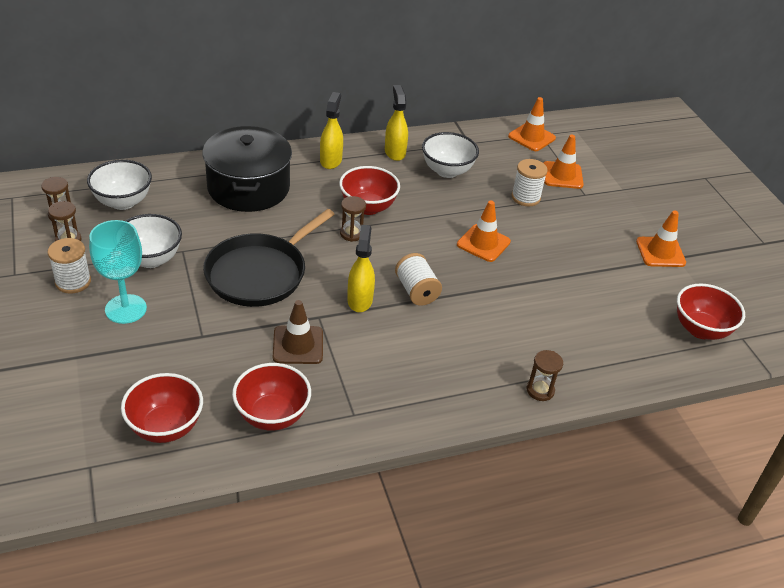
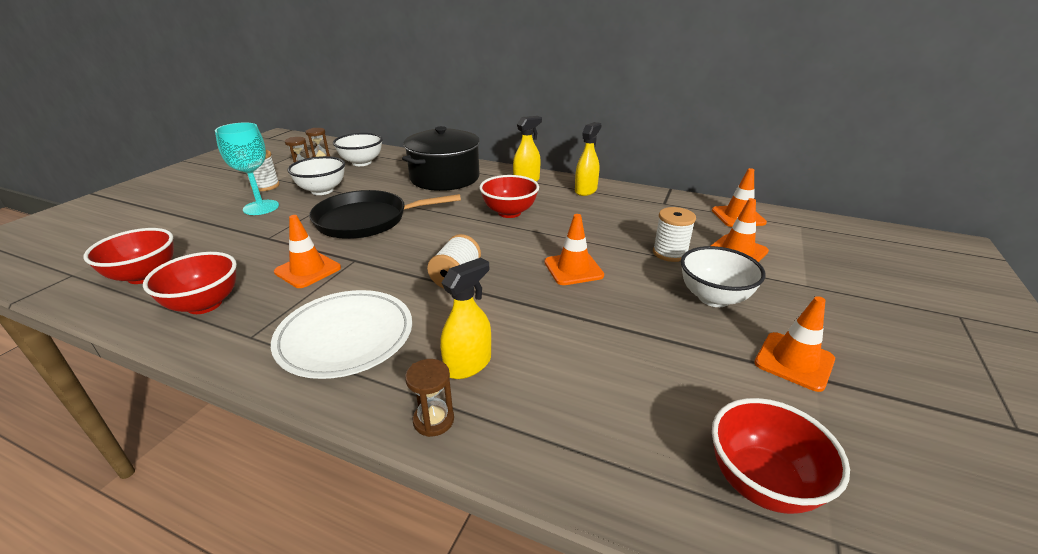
camera: 45 degrees right, 10 degrees down
(298, 345) = (308, 270): brown traffic cone -> orange traffic cone
(351, 233) = (469, 222): brown hourglass -> none
(360, 300) = (402, 263): yellow spray bottle -> yellow spray bottle (468, 364)
(417, 376) = (345, 337): none -> white plate
(447, 171) = (615, 213): white bowl -> white bowl (713, 298)

